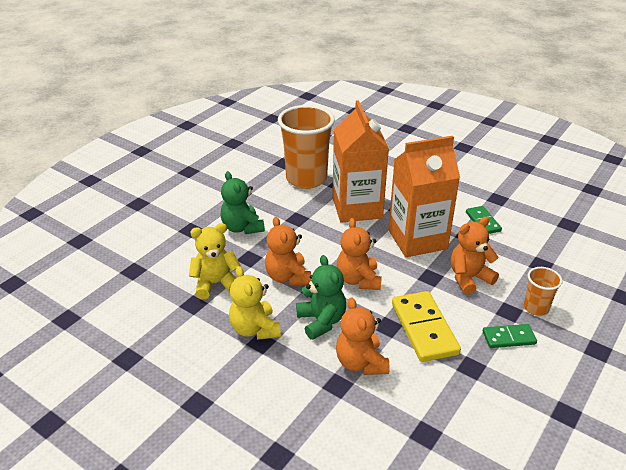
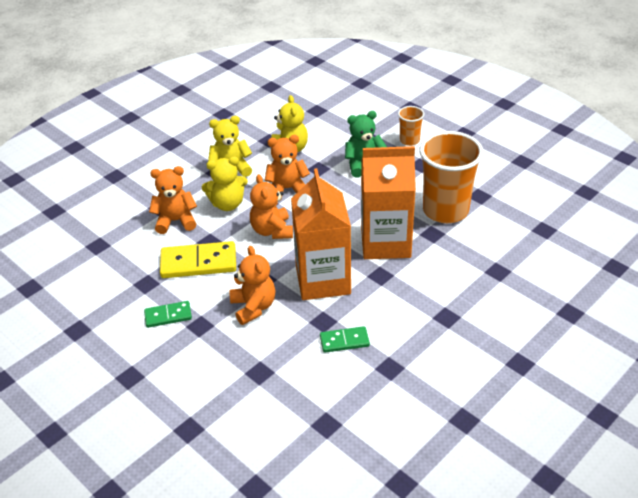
camera: 100 degrees right, 5 degrees up
(321, 321) = (227, 204): green teddy bear -> yellow teddy bear
(358, 280) = (272, 231): orange teddy bear -> orange teddy bear turned 105 degrees counterclockwise
(508, 338) = (168, 316): green domino -> green domino turned 75 degrees clockwise
(536, 308) = (197, 347): orange cup -> orange cup (409, 140)

